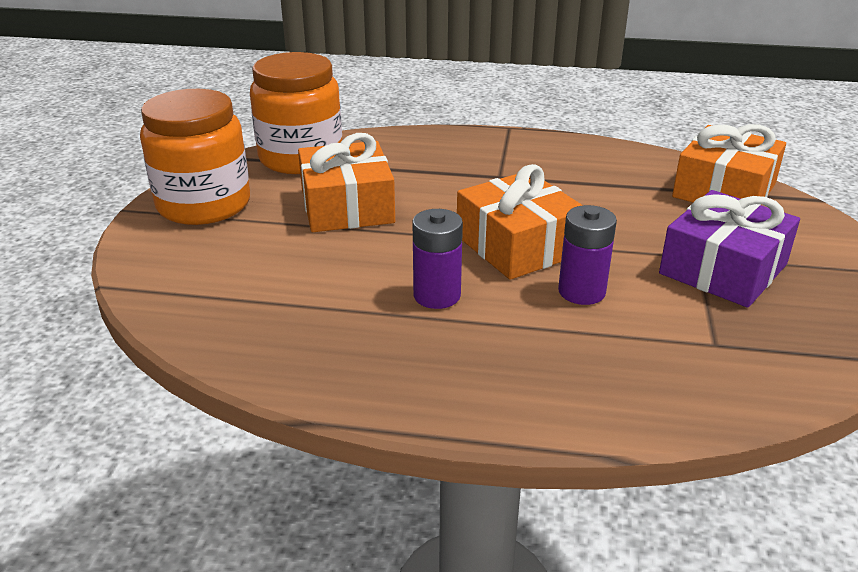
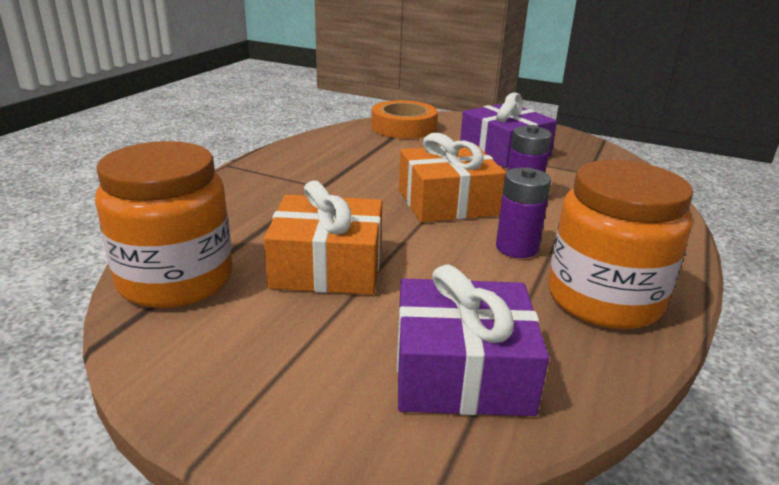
camera: 75 degrees left, 5 degrees down
(204, 205) = (245, 371): orange jar -> orange jar (604, 299)
(220, 283) = (462, 371): none -> purple gift
(724, 190) = (403, 127): orange gift -> orange tape

